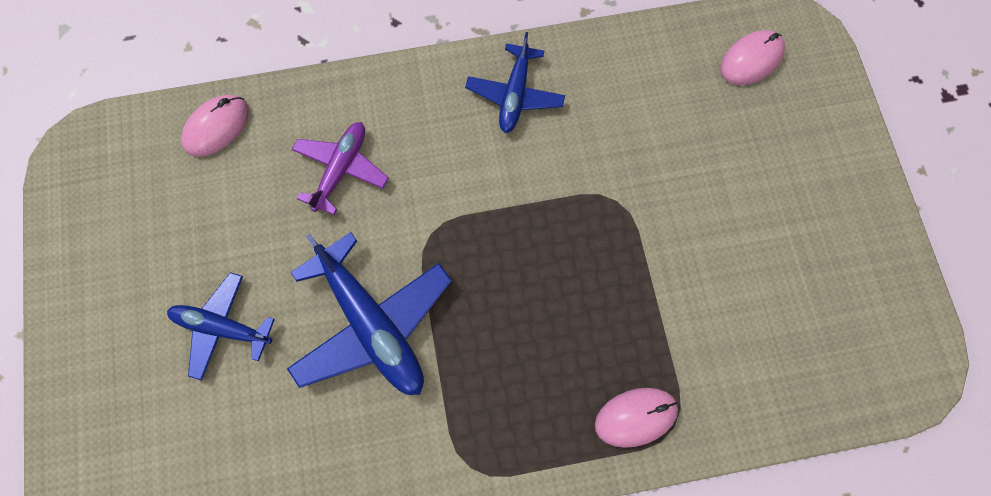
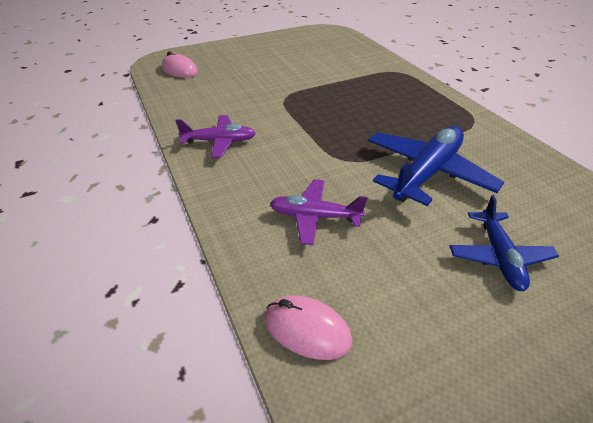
camera: 105 degrees left, 30 degrees down
(515, 95) = (219, 142): blue plane -> purple plane
(636, 417) = (402, 80): pink mouse -> none

